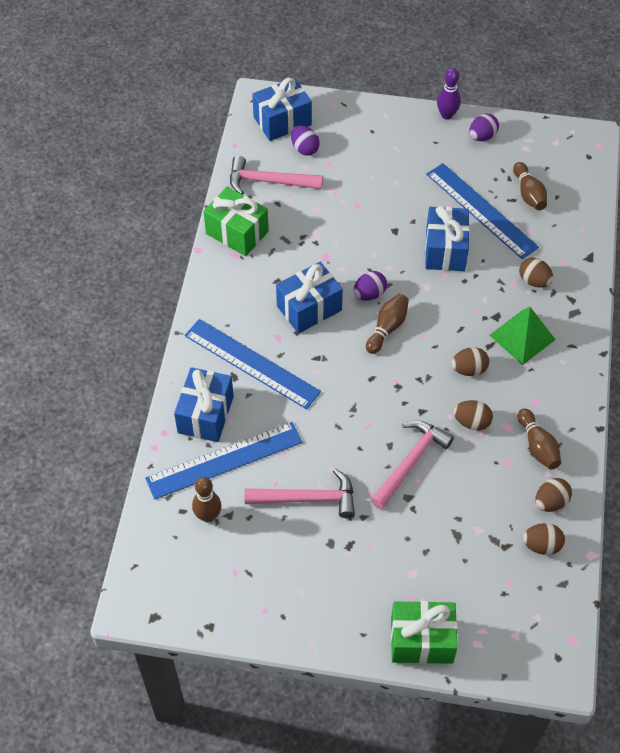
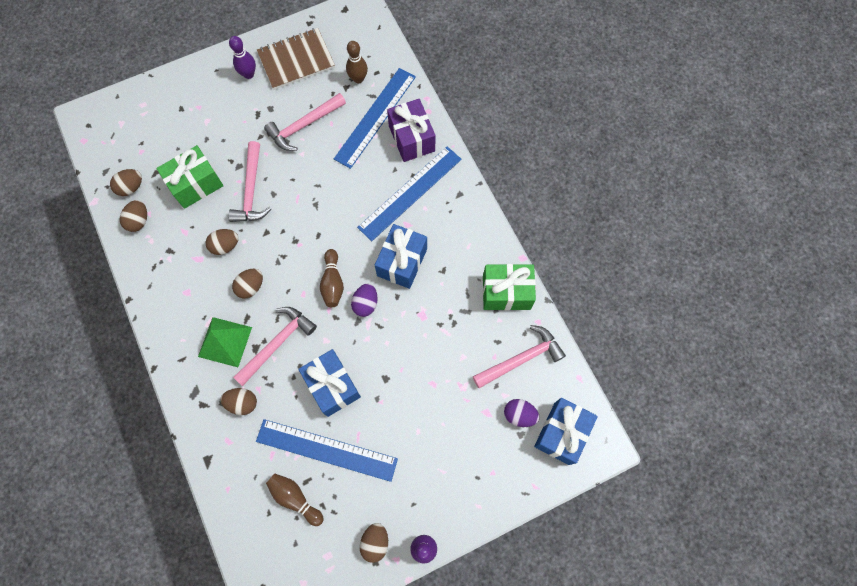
camera: 145 degrees right, 15 degrees up
(205, 414) = (411, 138): blue gift -> purple gift
(251, 363) = (410, 193): blue ruler -> blue ruler turned 45 degrees counterclockwise
(260, 585) = (296, 60): none -> brown notebook
(327, 602) = (248, 74): none -> purple bowling pin
(421, 640) = (178, 87): green gift -> green gift (196, 184)
(473, 308) = (277, 343): none -> pink hammer
(482, 136) = (375, 542): purple egg -> brown egg
(537, 446) = (168, 257): brown bowling pin -> none

